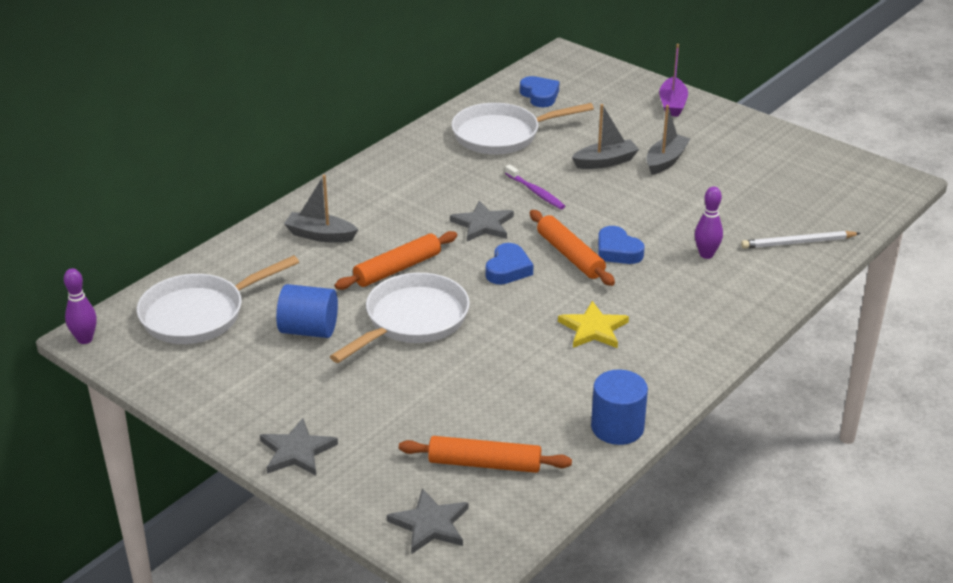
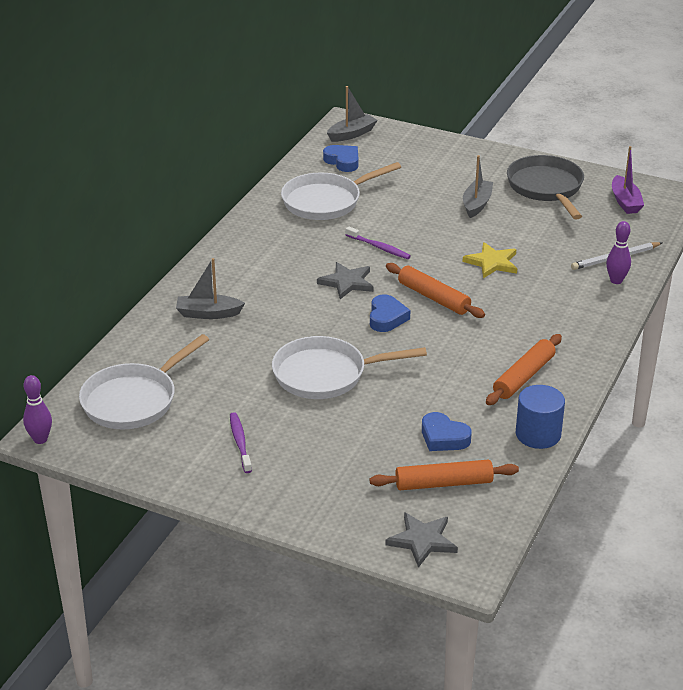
camera: 15 degrees left, 0 degrees up
(286, 378) = (240, 442): none -> purple toothbrush
(297, 451) = (280, 502): grey star -> none
(309, 330) = (239, 398): blue cylinder -> none
(397, 269) = (291, 332): orange rolling pin -> orange rolling pin (524, 377)
(412, 320) = (325, 374): white pan -> white pan turned 120 degrees counterclockwise
(593, 329) = (481, 357): yellow star -> yellow star (492, 263)
(605, 162) = (426, 212): grey boat -> grey boat (352, 134)
(617, 251) = (471, 288): blue heart -> blue heart (443, 437)
(672, 104) = (460, 154): purple boat -> purple boat (625, 202)
(706, 254) = (546, 279): purple bowling pin -> purple bowling pin (616, 280)
(753, 154) = (546, 188): none -> grey pan

